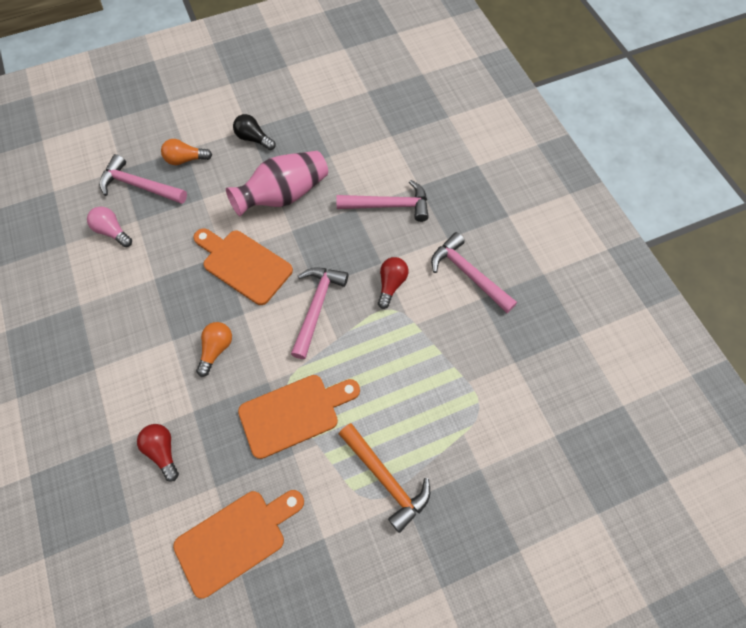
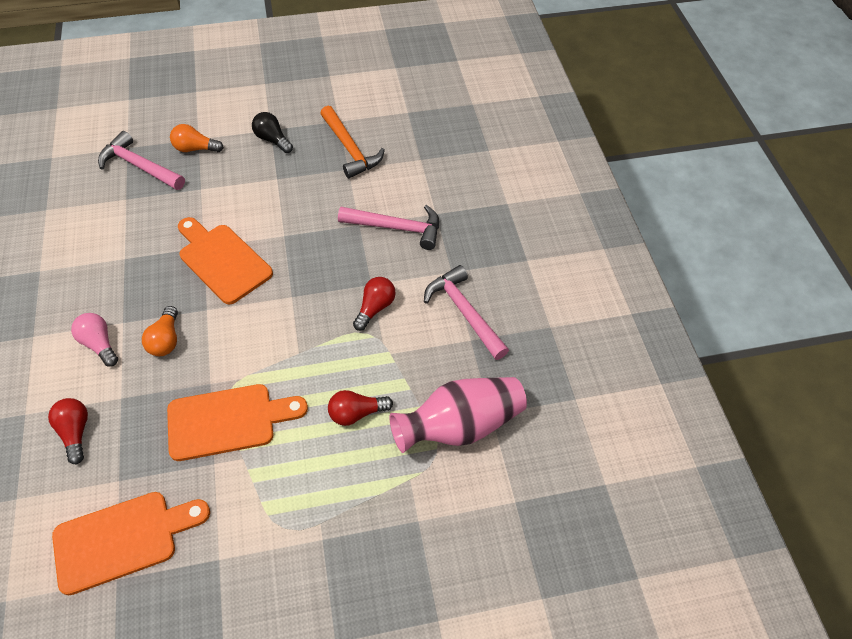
camera: 10 degrees right, 10 degrees down
(113, 231) = (97, 205): pink light bulb -> pink light bulb (99, 344)
(216, 349) = (166, 340): orange light bulb -> orange light bulb turned 150 degrees clockwise
(283, 195) = (286, 199): pink vase -> pink vase (460, 425)
(317, 306) = (287, 316): pink hammer -> none
(386, 479) = (307, 510): orange hammer -> orange hammer (350, 149)
(402, 384) = (356, 413): none -> red light bulb

